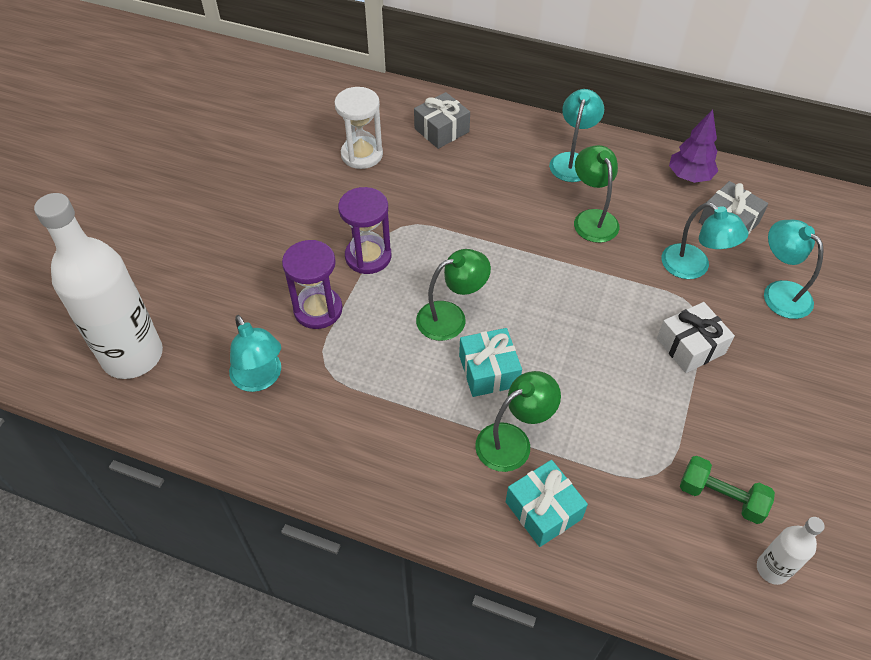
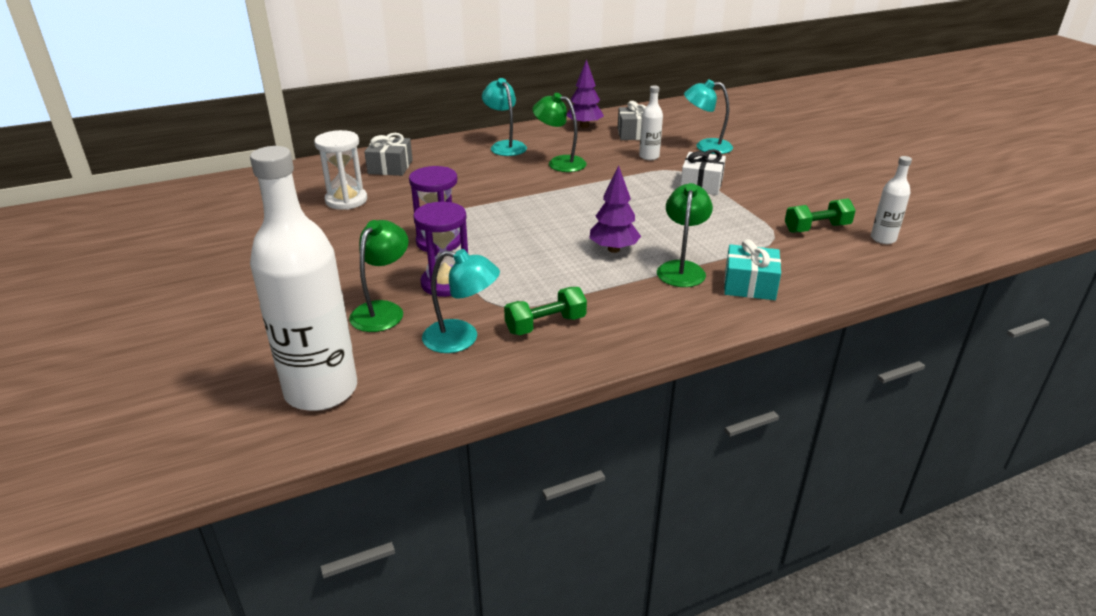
camera: 45 degrees left, 20 degrees down
(329, 413) = (545, 325): none -> green dumbbell
(451, 317) = (548, 240): green lamp -> green lamp (383, 310)
(488, 371) = (614, 249): turquoise gift -> purple tree
(693, 268) = (649, 157): turquoise lamp -> white bottle

